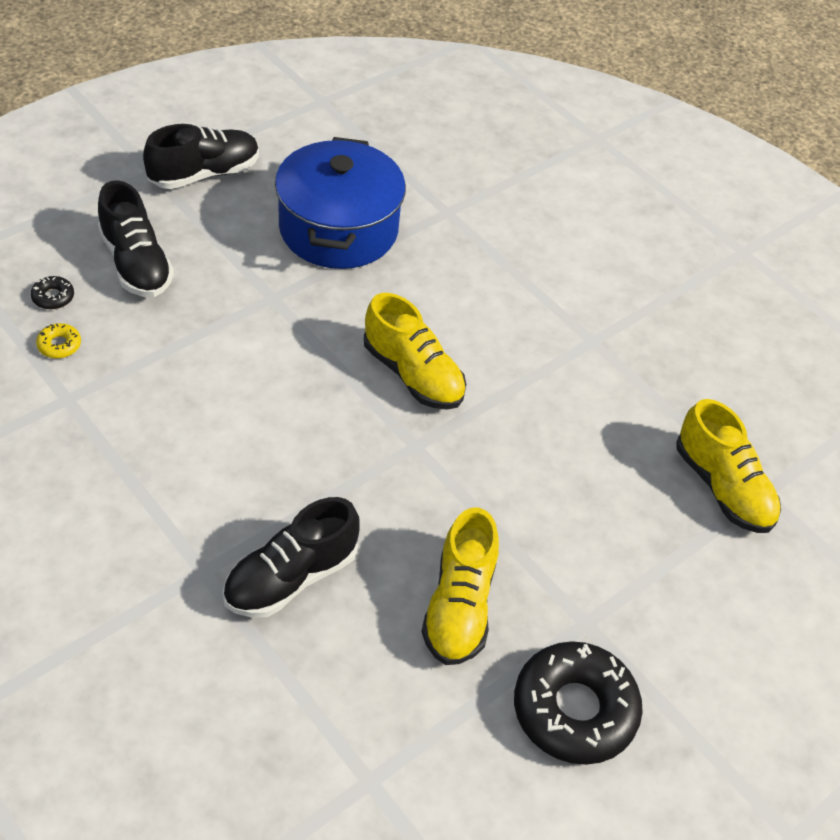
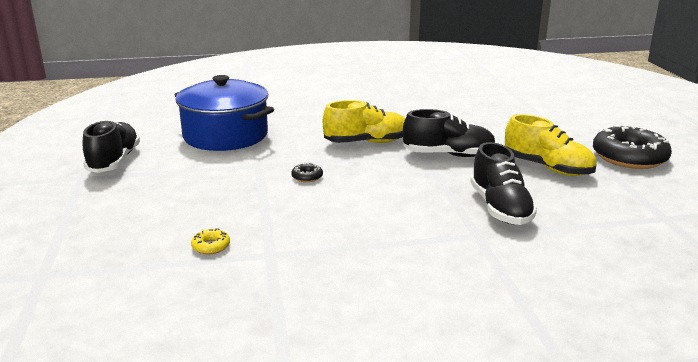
camera: 55 degrees left, 25 degrees down
(53, 297) = (156, 239): black donut -> black donut (307, 177)
(136, 264) = (166, 201): black shoe -> black shoe (448, 155)
(722, 487) = (504, 99): yellow shoe -> none

